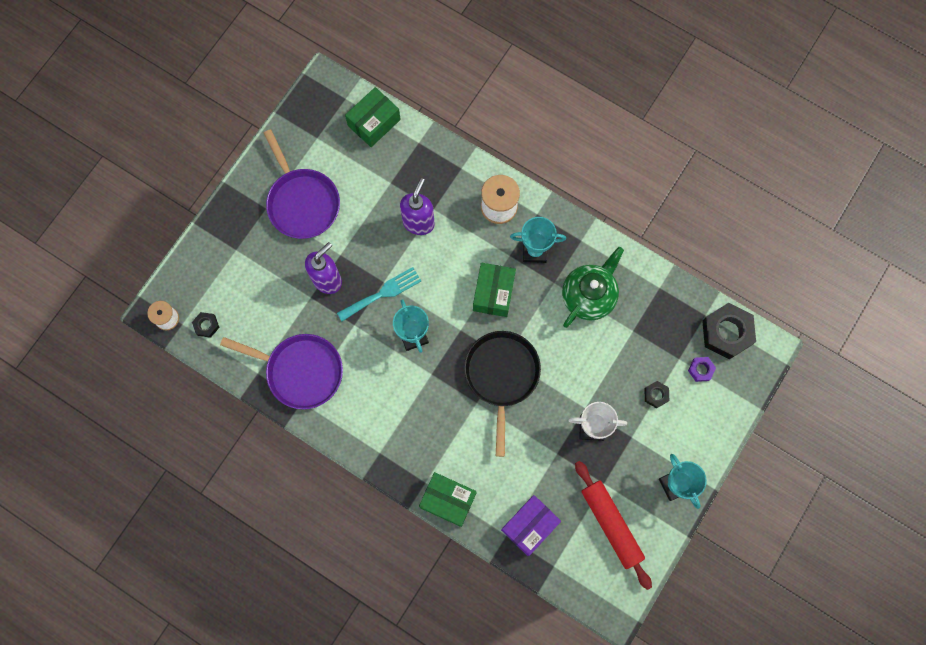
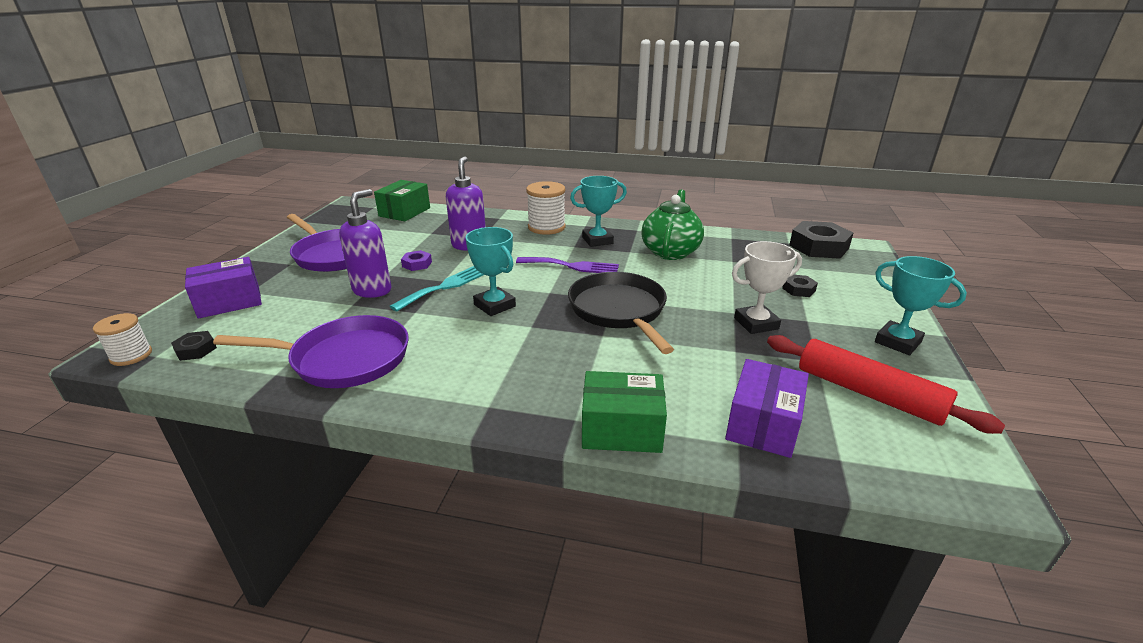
camera: 20 degrees left, 45 degrees down
(222, 262) = (229, 301): none -> purple box
(493, 293) = (572, 266): green box -> purple fork
(701, 370) = (822, 268): purple nut -> purple nut (417, 264)

